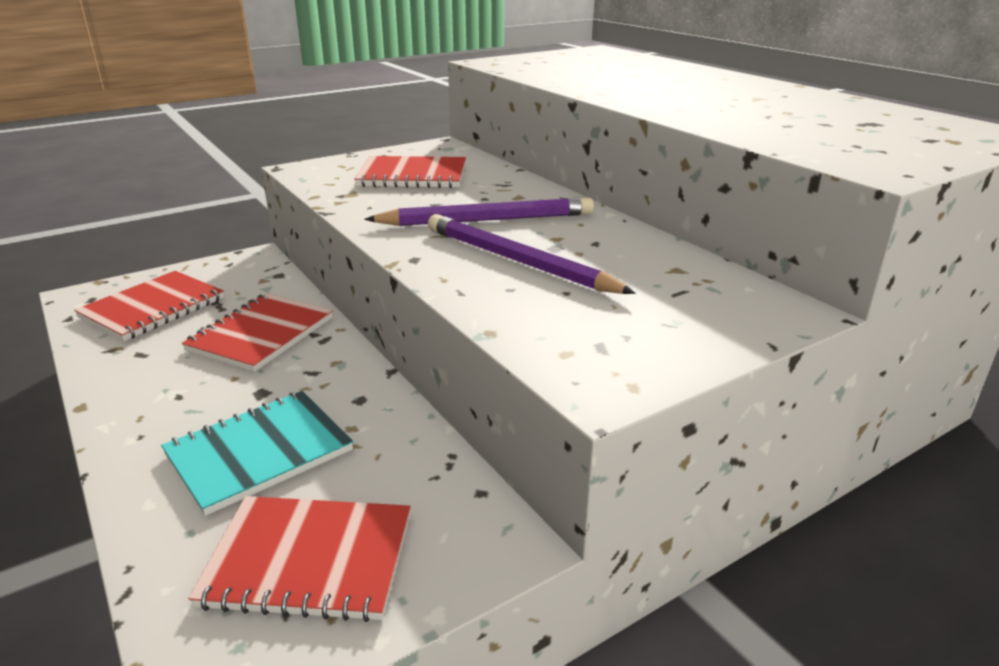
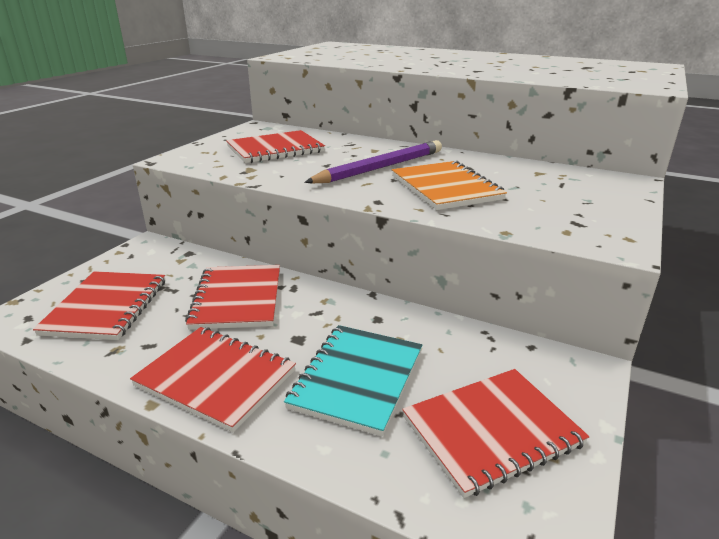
camera: 30 degrees left, 0 degrees up
(150, 404) = (216, 378): none -> red notebook
(517, 261) = (445, 188): purple pencil -> orange notebook

